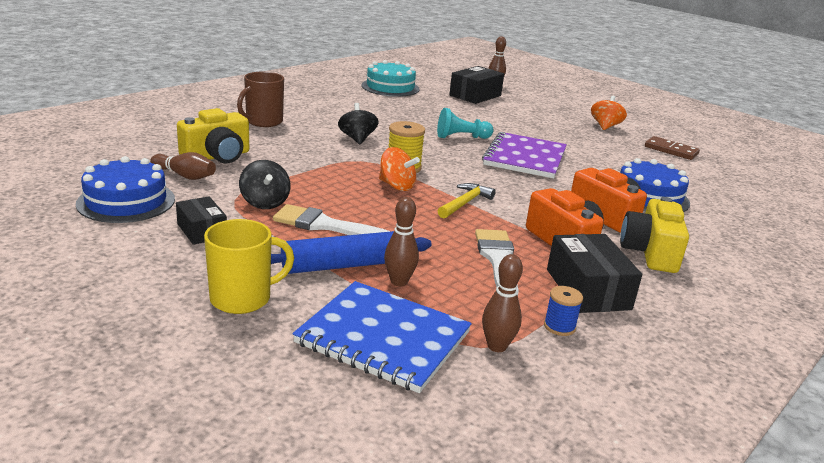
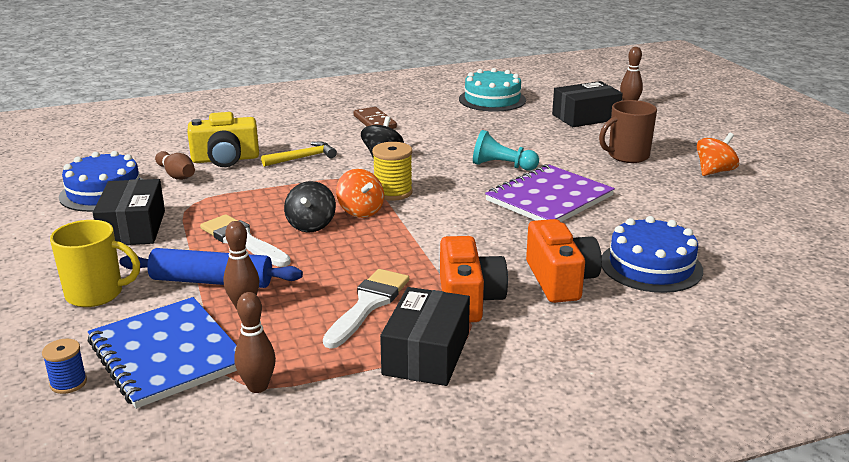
camera: 30 degrees right, 0 degrees up
(202, 230) = (133, 228): black box -> black box, size x1.58
(263, 122) = (309, 128): brown mug -> brown mug (627, 156)
(265, 203) = (215, 210): black spinning top -> black spinning top (311, 225)
(465, 203) = (410, 240): yellow hammer -> yellow hammer (303, 158)
(559, 326) = (344, 383): blue spool -> blue spool (68, 383)
(650, 252) = (558, 330): yellow camera -> none
(671, 150) = (769, 213): brown domino -> brown domino (374, 122)

